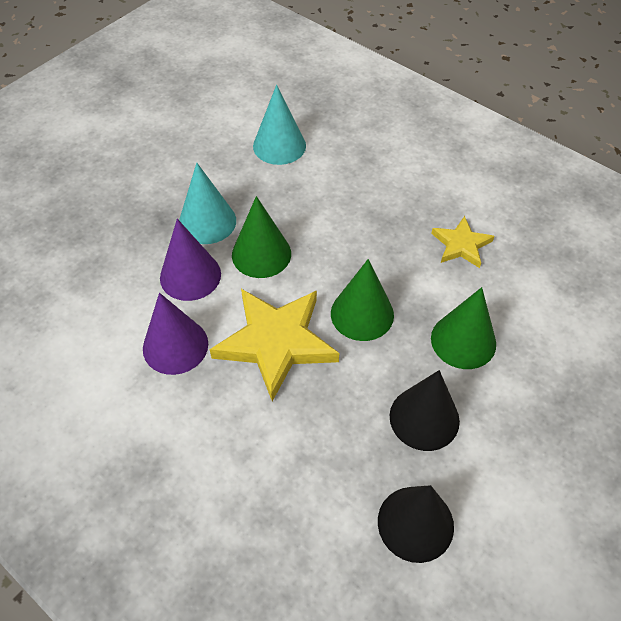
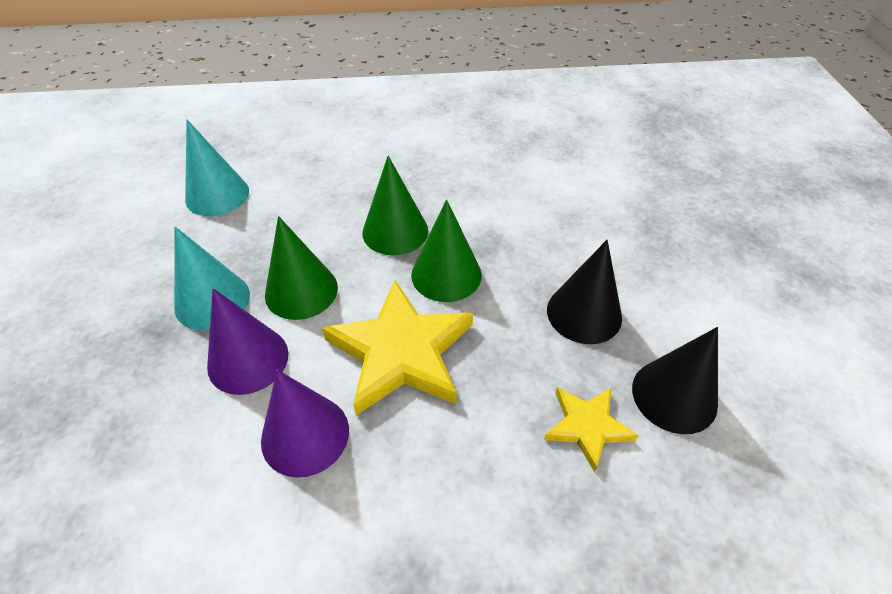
camera: 45 degrees left, 5 degrees down
(461, 245) = (460, 175): yellow star -> yellow star (587, 426)
(463, 341) = (542, 238): green cone -> green cone (395, 231)

